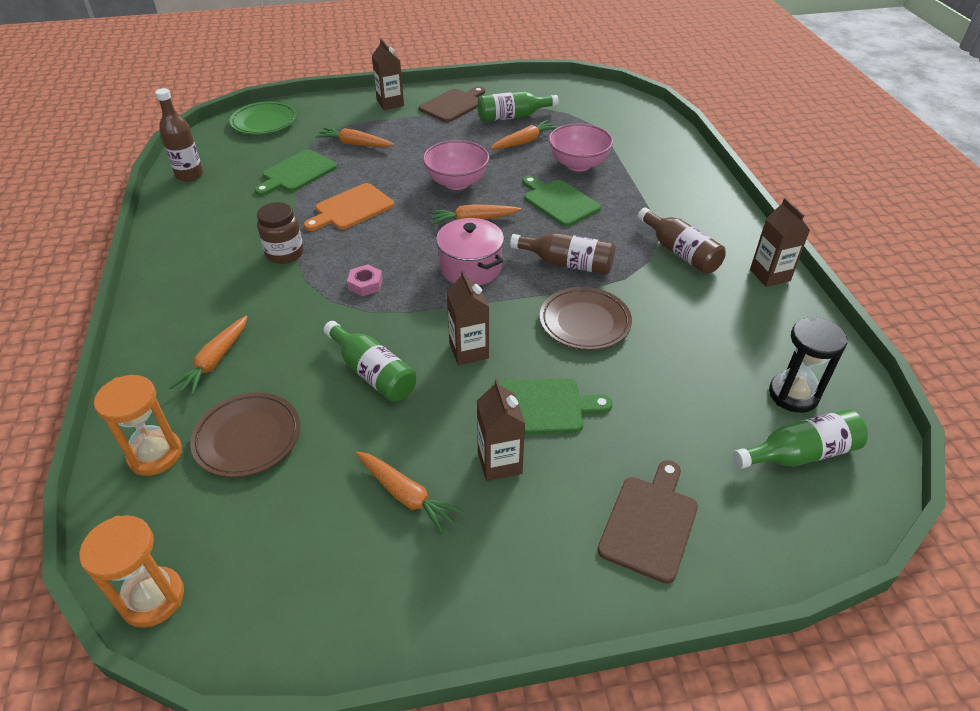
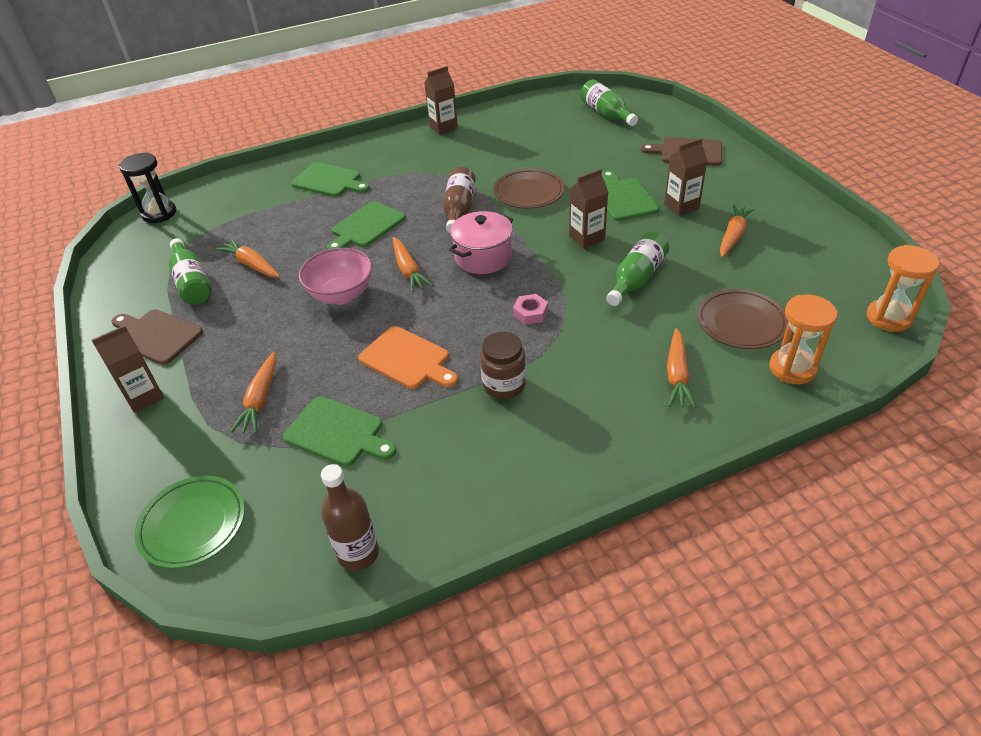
camera: 100 degrees left, 0 degrees up
(215, 361) = (677, 375): orange carrot -> orange carrot turned 90 degrees clockwise
(578, 164) = (297, 225): pink bowl -> none
(655, 185) = (329, 181): none -> green cutting board
(680, 252) = (427, 162): brown bottle -> none
(793, 394) = (560, 116): black hourglass -> black hourglass (159, 213)

